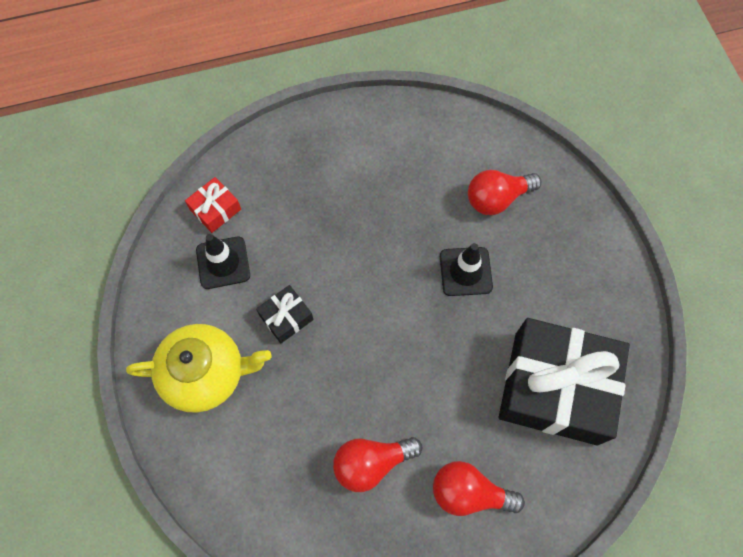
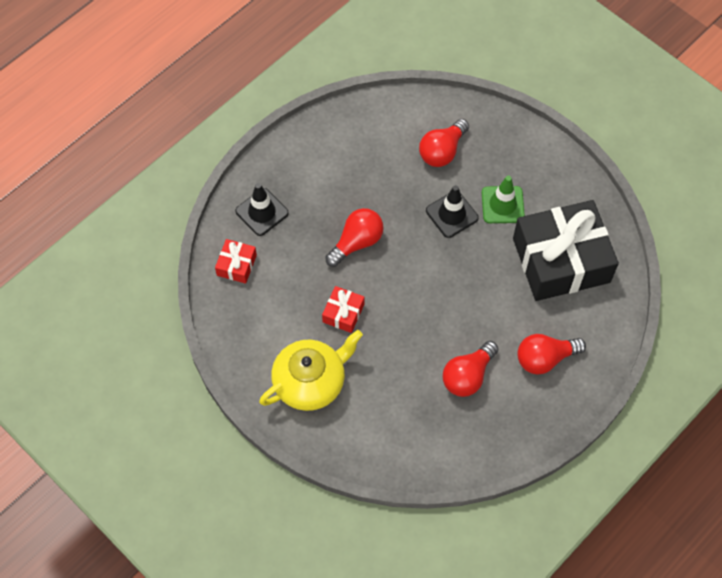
camera: 30 degrees left, 5 degrees down
(223, 263) = (269, 300): black traffic cone -> black traffic cone (262, 212)
(286, 317) = (343, 313): black gift -> red gift
(348, 249) = (357, 242): none -> red light bulb
(527, 290) = (502, 205): none -> green traffic cone

